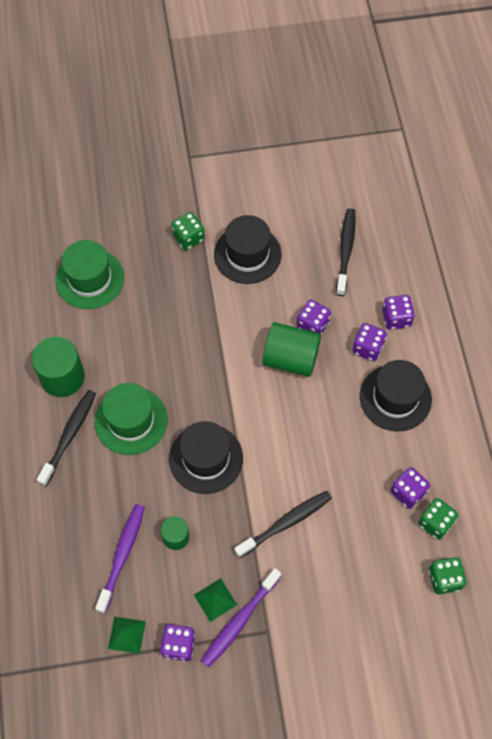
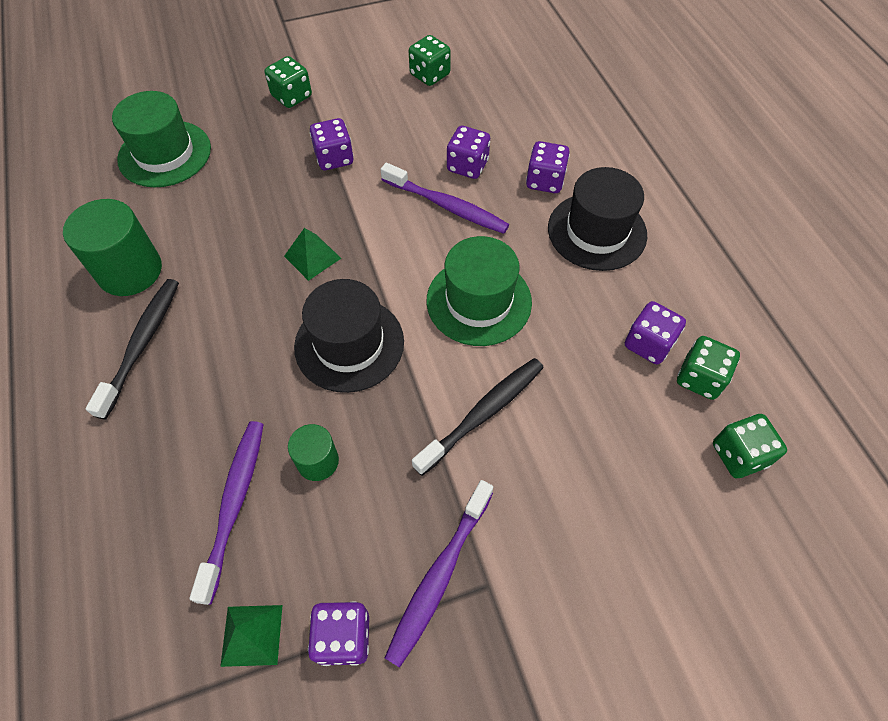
camera: 10 degrees left, 5 degrees down
(131, 420) = (233, 311): green hat -> green hat (479, 301)
(215, 600) = (394, 548): green pyramid -> green pyramid (312, 257)
(247, 254) = (369, 103): black hat -> none
(290, 358) = (447, 206): green cylinder -> purple toothbrush
(299, 232) = (430, 75): none -> green dice
(345, 251) = (491, 85): black toothbrush -> none
(396, 318) = (572, 145): purple dice -> purple dice (334, 158)

